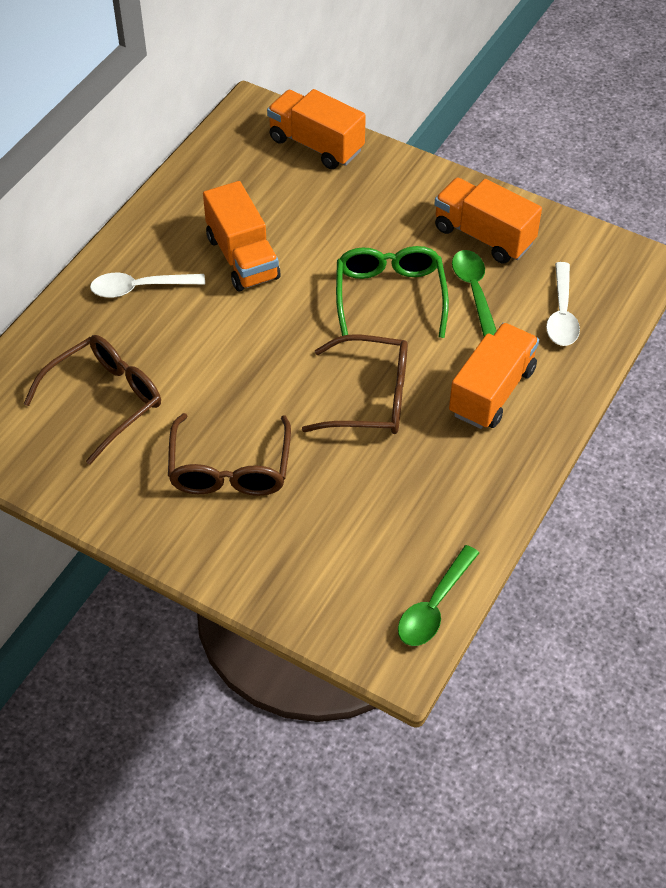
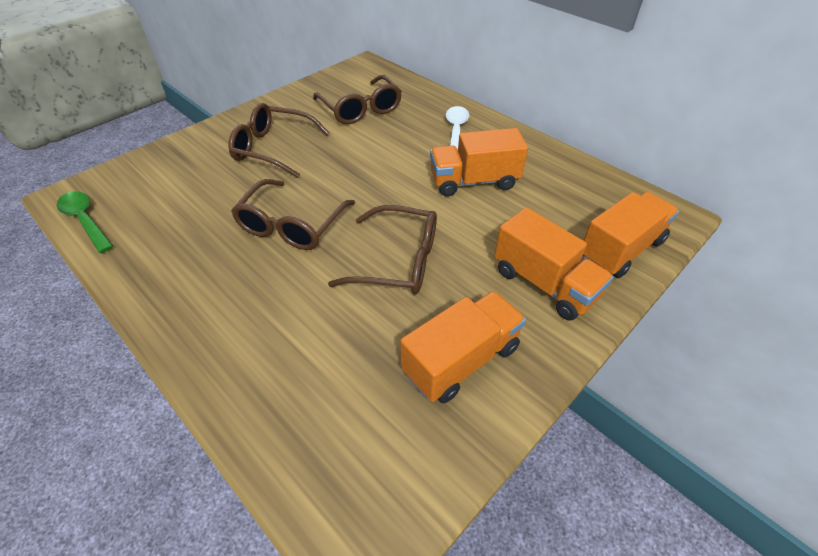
camera: 105 degrees right, 5 degrees down
(390, 297) = (397, 261): green glasses -> brown glasses
(474, 291) = (381, 328): green spoon -> none
(491, 391) = (249, 307): orange truck -> orange truck (544, 283)
(562, 314) = (315, 404): white spoon -> none

